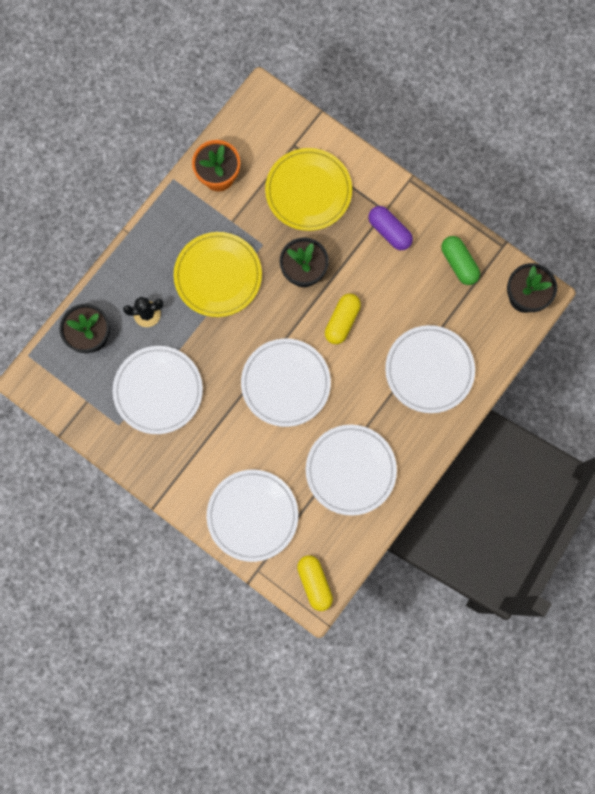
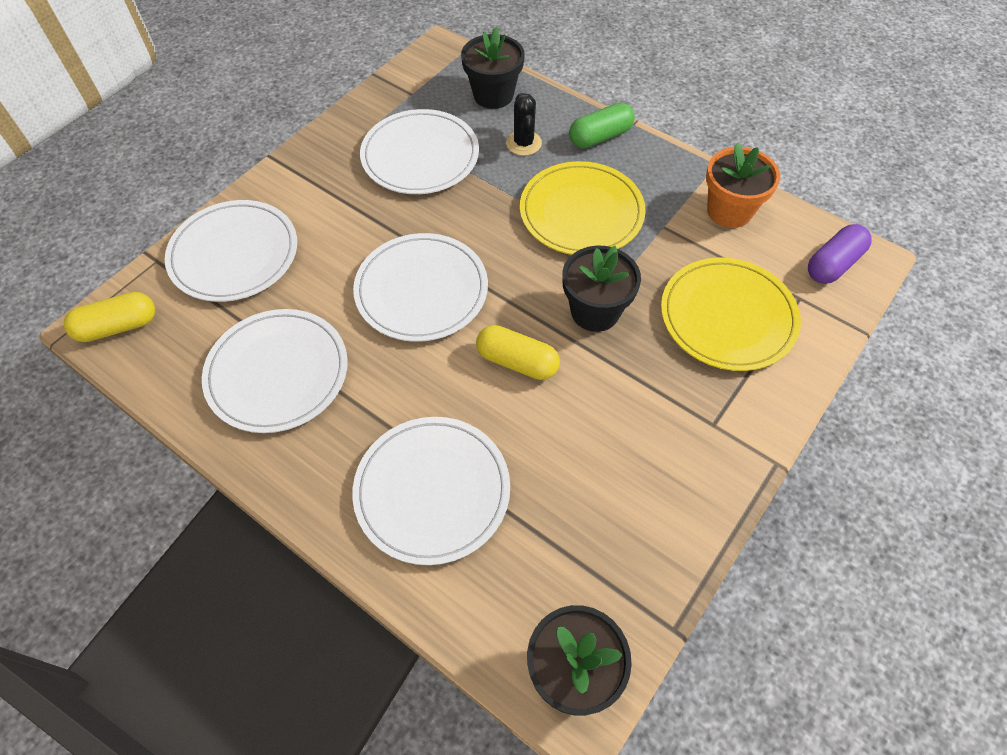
camera: 90 degrees right, 20 degrees down
(389, 231) = (676, 430): purple capsule -> purple capsule (833, 264)
(459, 263) = (630, 545): green capsule -> green capsule (600, 137)

